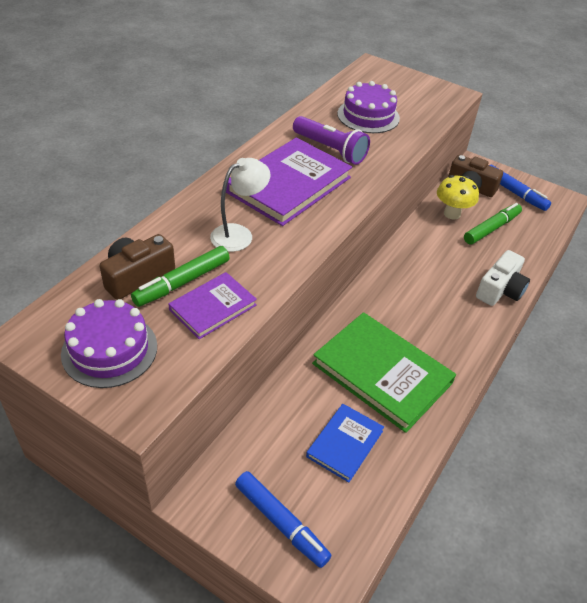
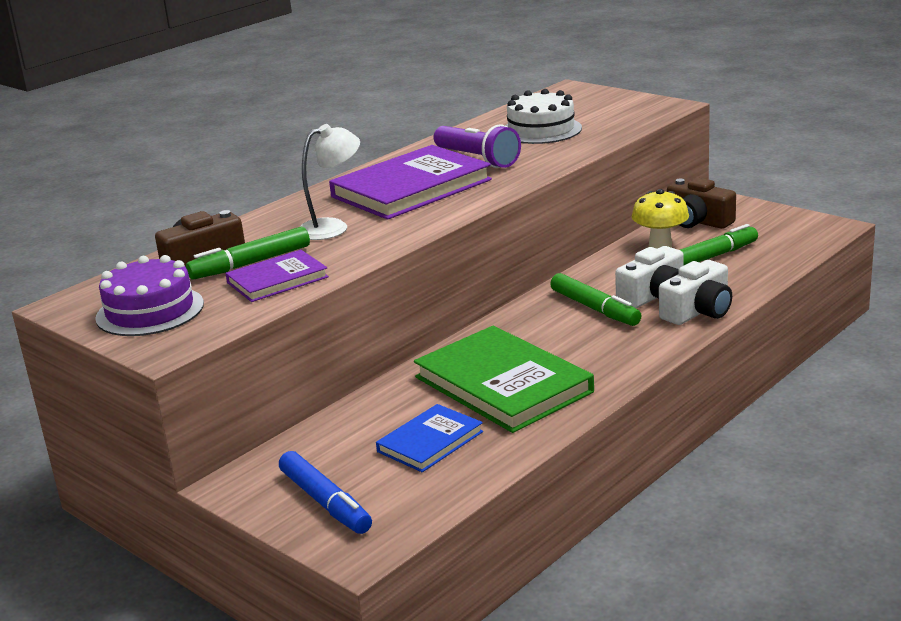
camera: 15 degrees right, 20 degrees down
(368, 116) = (541, 130): purple cake -> white cake
(425, 284) = (594, 308): none -> green marker
(464, 270) = (654, 295): none -> white camera
(514, 192) = (760, 223): blue marker -> none

